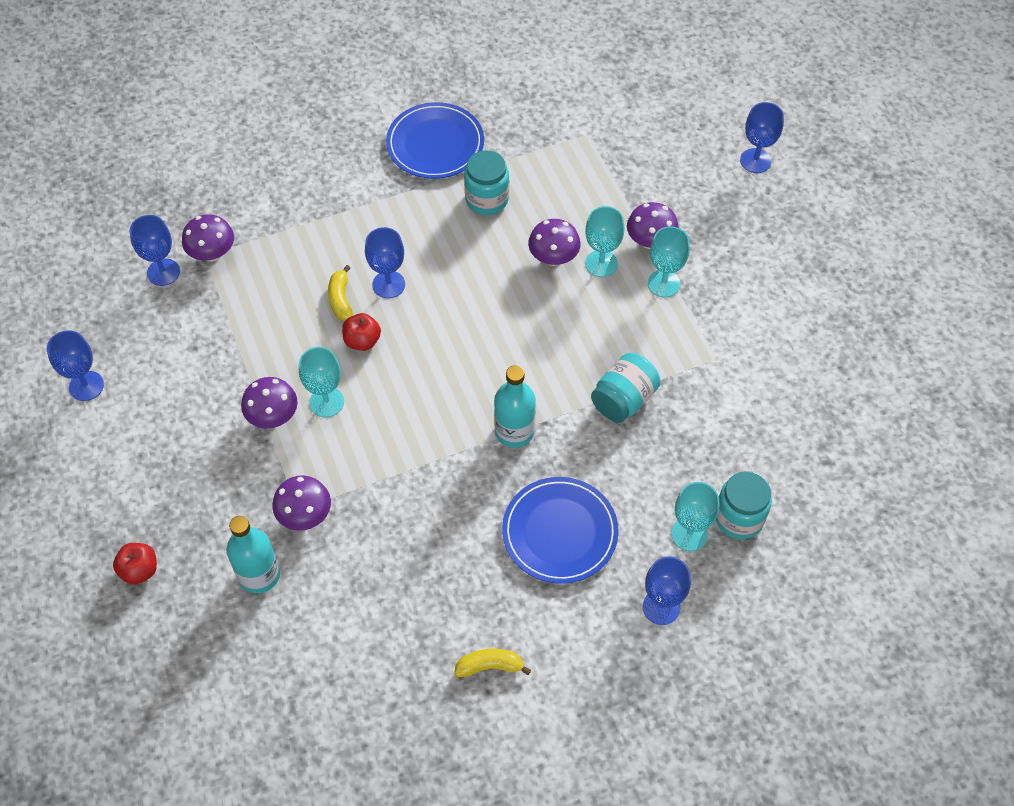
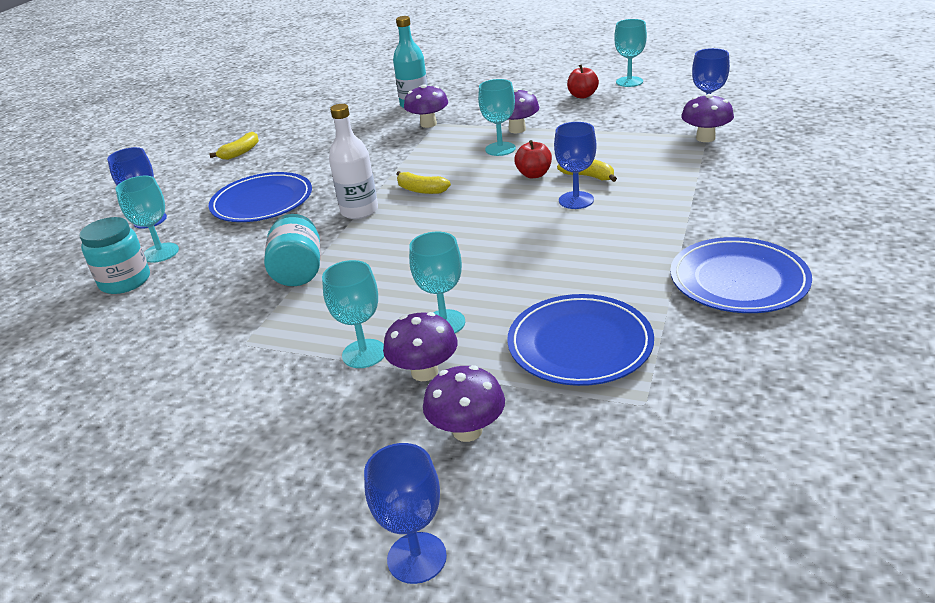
camera: 135 degrees right, 25 degrees down
(86, 386) = (629, 82): blue goblet -> turquoise goblet
(139, 570) = (473, 77): red apple -> red apple (582, 96)
(447, 410) = (421, 190): none -> yellow banana
(487, 199) = (617, 284): turquoise jar -> none
(514, 431) = (359, 211): turquoise bottle -> white bottle
(553, 258) = (491, 296): purple mushroom -> purple mushroom (467, 431)
(562, 185) = (580, 344): none -> blue plate

